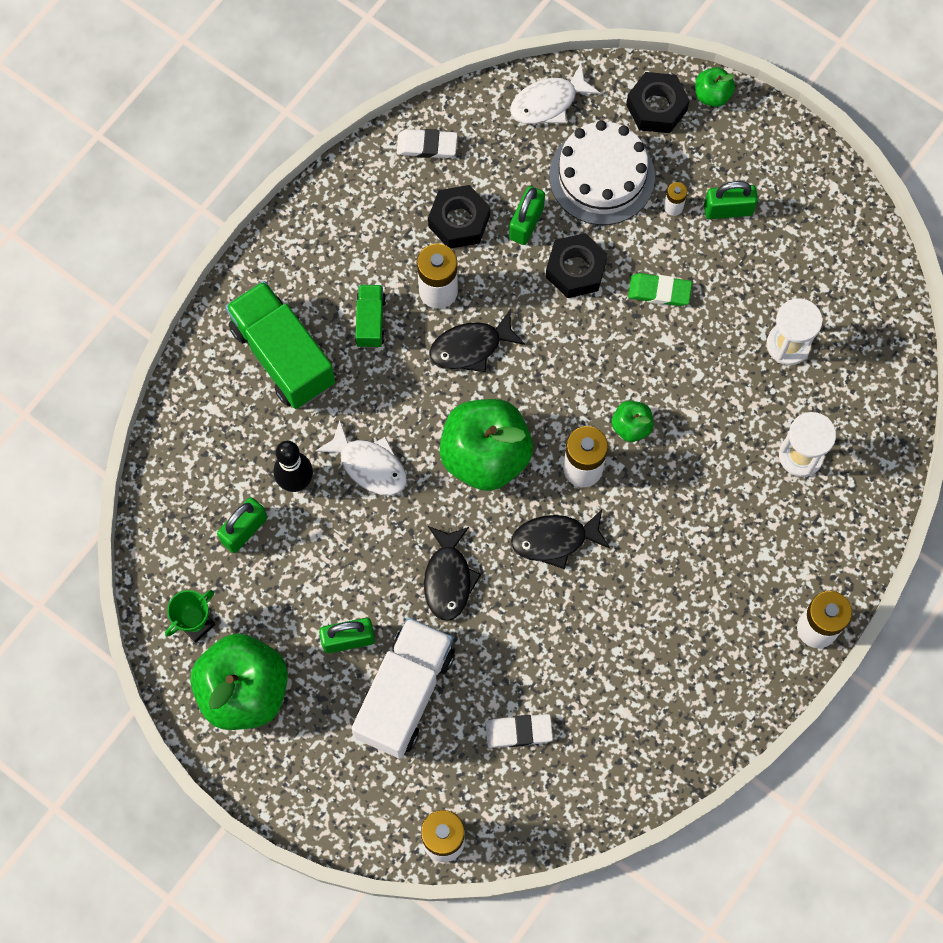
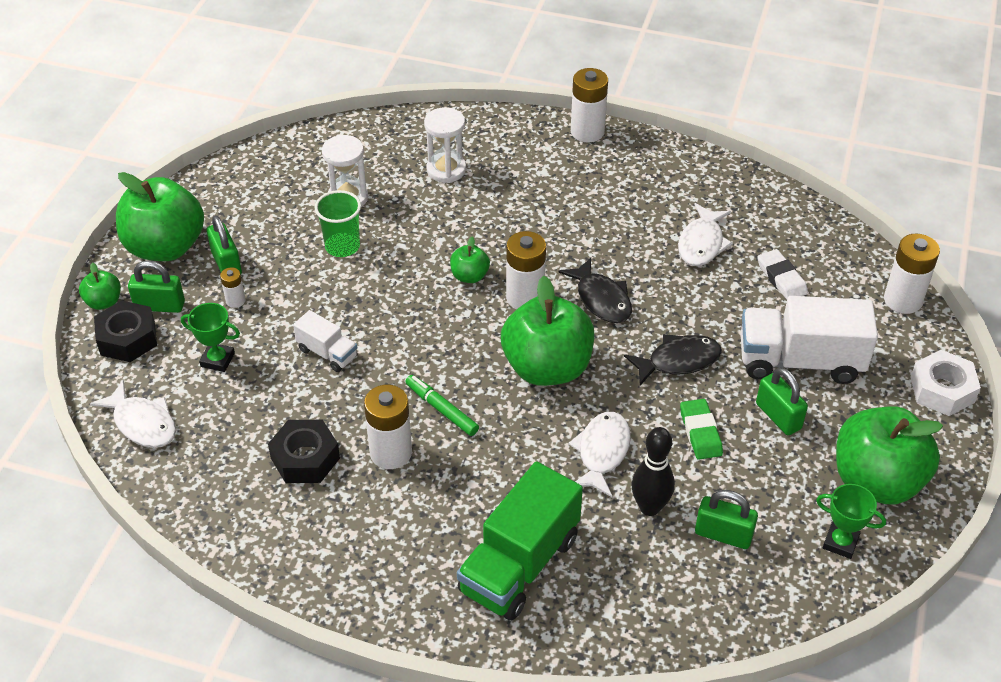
camera: 110 degrees left, 25 degrees down
(318, 812) = (942, 390): none -> white nut
(370, 321) = (447, 499): green truck -> none
(427, 146) = (223, 512): white eraser -> none
(471, 347) = (441, 409): black fish -> green marker
(526, 223) = (289, 403): green padlock -> green padlock (160, 306)
(575, 270) = (327, 353): black nut -> white truck
(597, 674) = (701, 243): none -> white fish
(602, 176) = (217, 360): white cake -> green trophy
(659, 291) = (328, 289): green eraser -> green eraser (700, 432)
(716, 320) = (342, 246): none -> green cup
(771, 160) = (165, 247): none -> green apple

